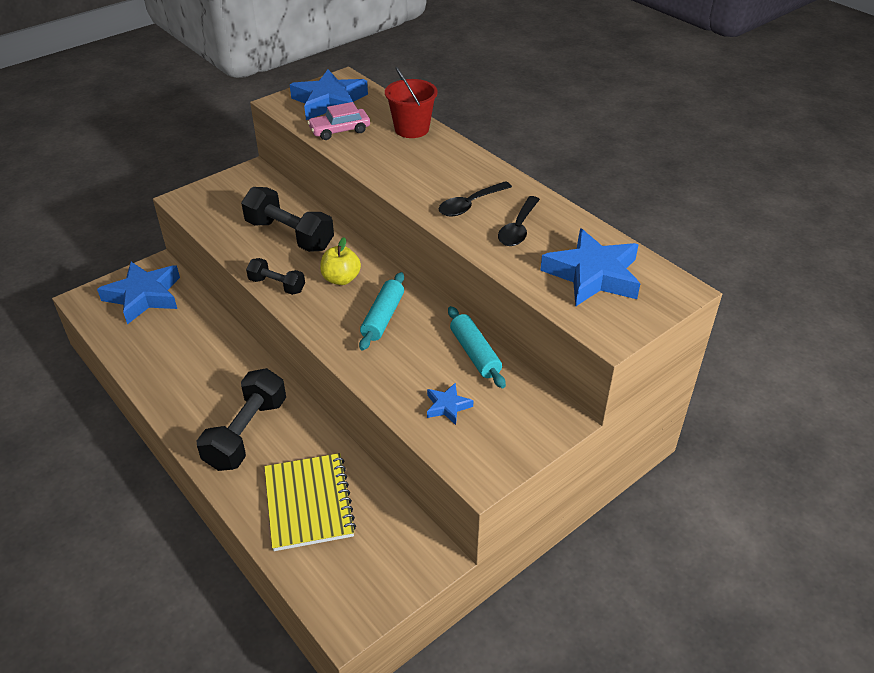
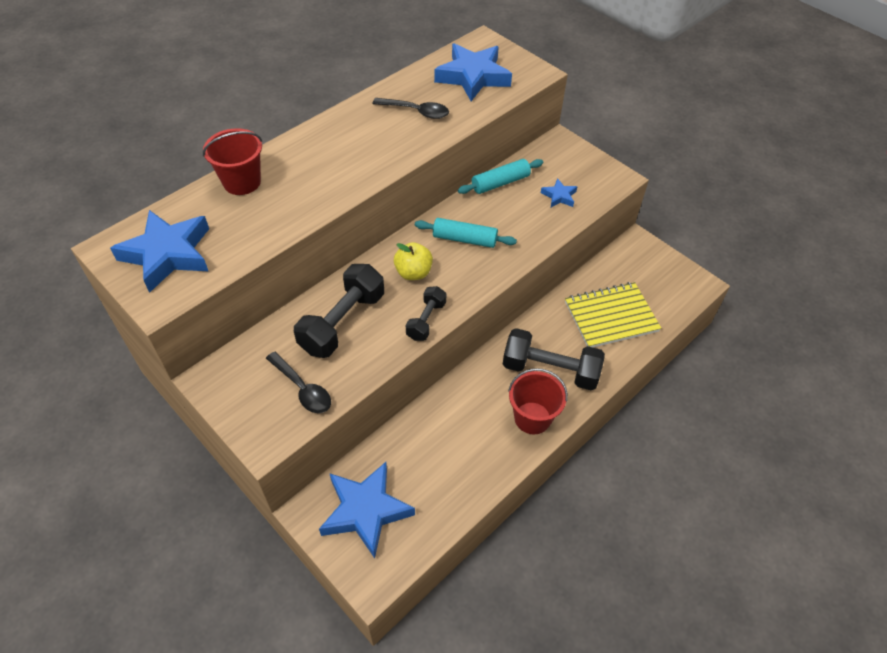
camera: 95 degrees left, 10 degrees up
(192, 411) = (532, 418): none -> red bucket
(340, 130) = (237, 238): pink car -> none
(470, 205) = (382, 139): black spoon -> black spoon (303, 389)

